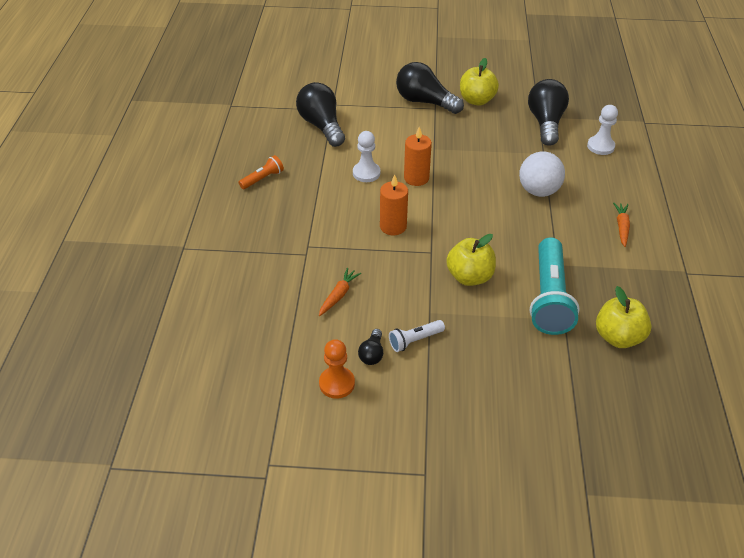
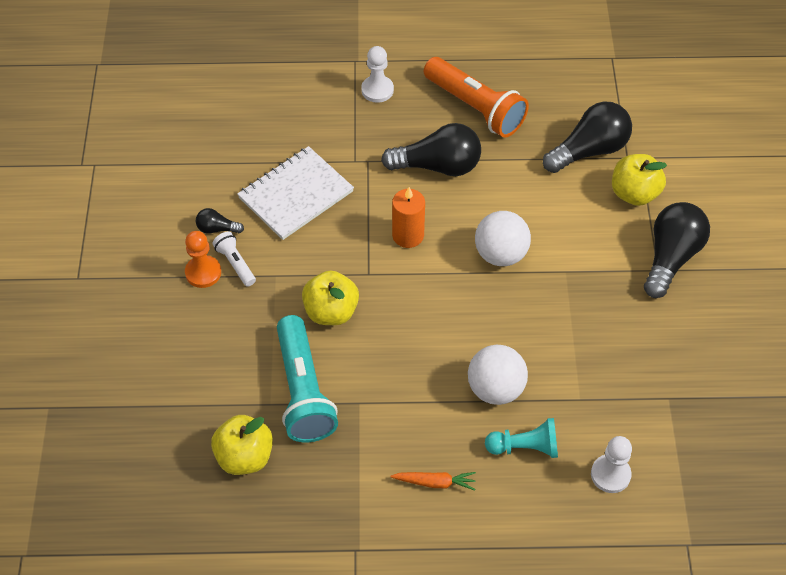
camera: 85 degrees right, 10 degrees up
(262, 179) = (475, 107): orange flashlight -> orange flashlight, size x2.09
(337, 383) = (180, 204): orange pawn -> orange pawn (203, 272)
(338, 295) = (295, 194): orange carrot -> white notebook
(366, 173) = (502, 203): white pawn -> white pawn (377, 90)
(416, 178) = (500, 254): orange candle -> white ball
(476, 100) = (690, 319): yellow apple -> yellow apple (634, 193)
(545, 123) = (653, 406): black light bulb -> black light bulb (437, 166)
(549, 297) = (303, 390): turquoise flashlight -> turquoise flashlight turned 105 degrees counterclockwise
(585, 181) = (525, 447): none -> turquoise pawn

